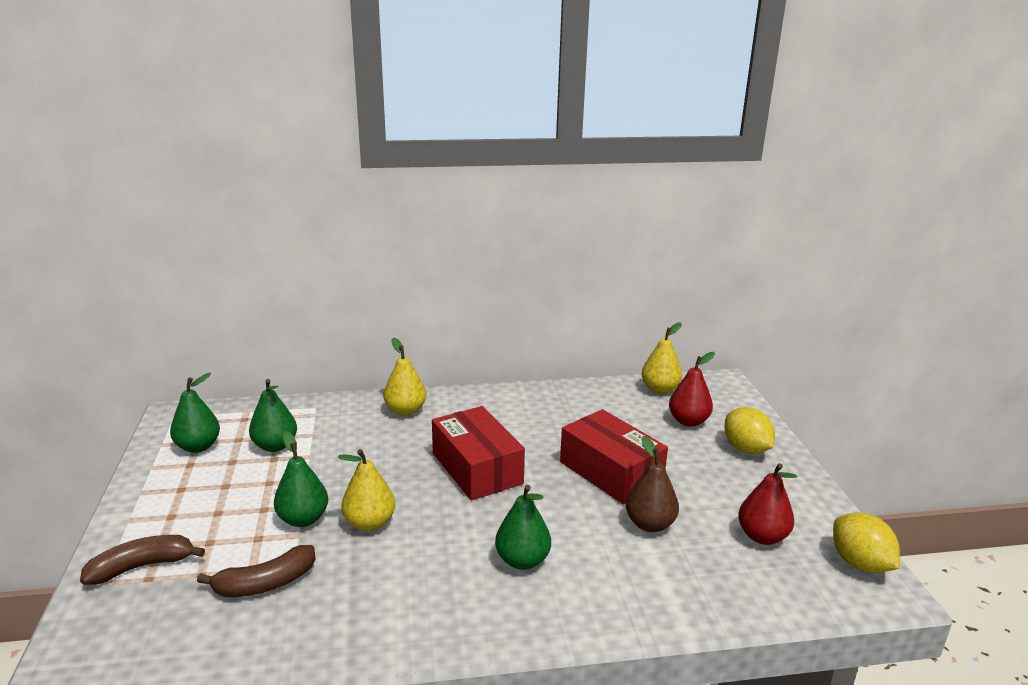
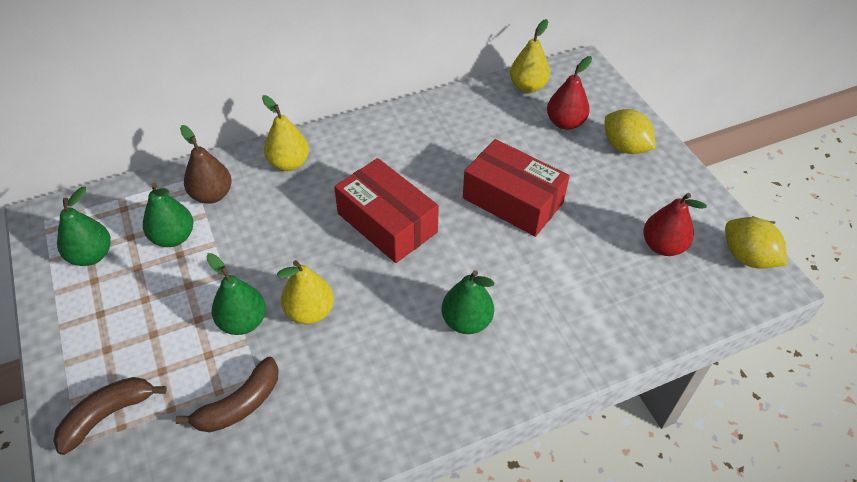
camera: 15 degrees left, 25 degrees up
(650, 524) = (565, 254): brown pear -> brown pear (212, 195)

